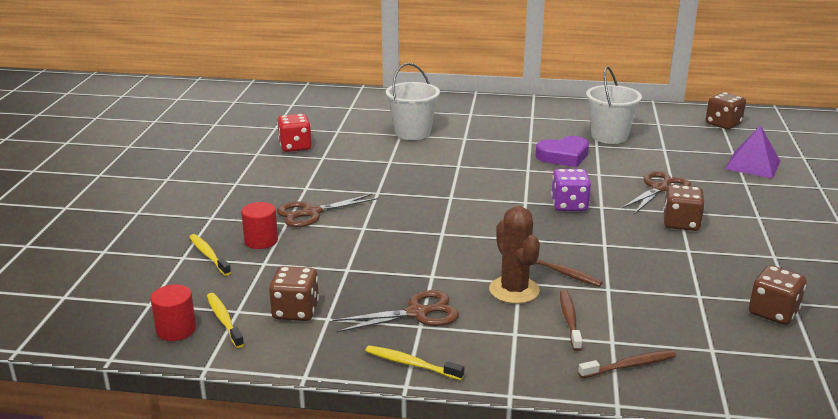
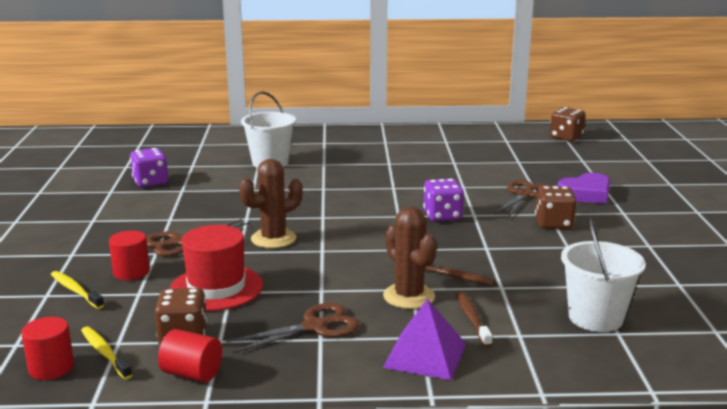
camera: 10 degrees left, 5 degrees down
(295, 146) = (150, 182): red dice -> purple dice
(296, 349) = (192, 374): none -> red cylinder
(335, 264) = (216, 288): none -> red hat
(398, 217) = (273, 239): none -> brown cactus
(411, 364) = (320, 376): yellow toothbrush -> none
(563, 156) = (425, 173): purple heart -> purple heart (585, 194)
(609, 136) = (464, 154): white bucket -> white bucket (595, 318)
(629, 365) = (543, 355): brown toothbrush -> none
(752, 165) = (604, 169): purple pyramid -> purple pyramid (425, 355)
(773, 312) = (664, 294): brown dice -> none

